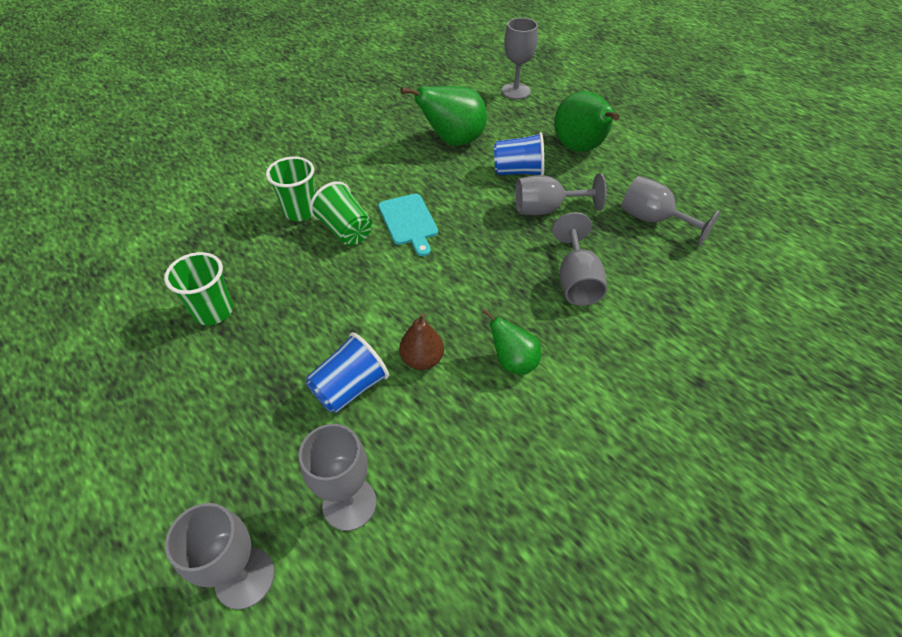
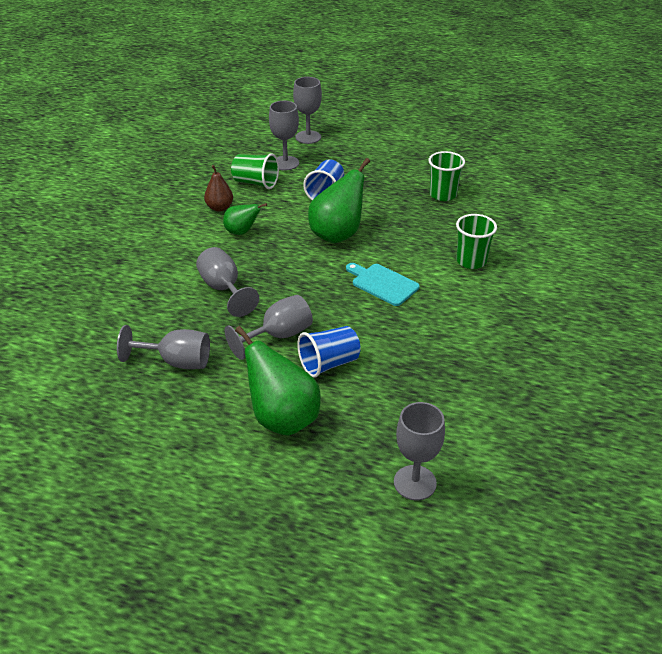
camera: 150 degrees right, 10 degrees down
(345, 230) = (422, 261): green cup -> green cup (256, 183)
(422, 359) = (297, 216): brown pear -> brown pear (219, 208)
(453, 141) = (420, 373): green pear -> green pear (337, 234)

